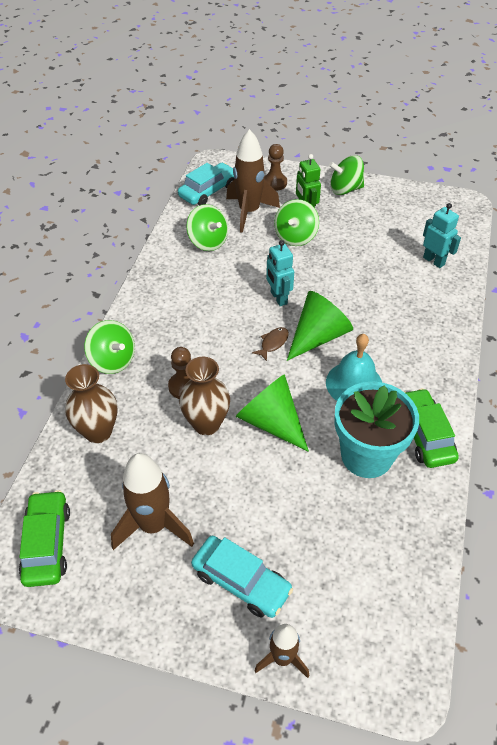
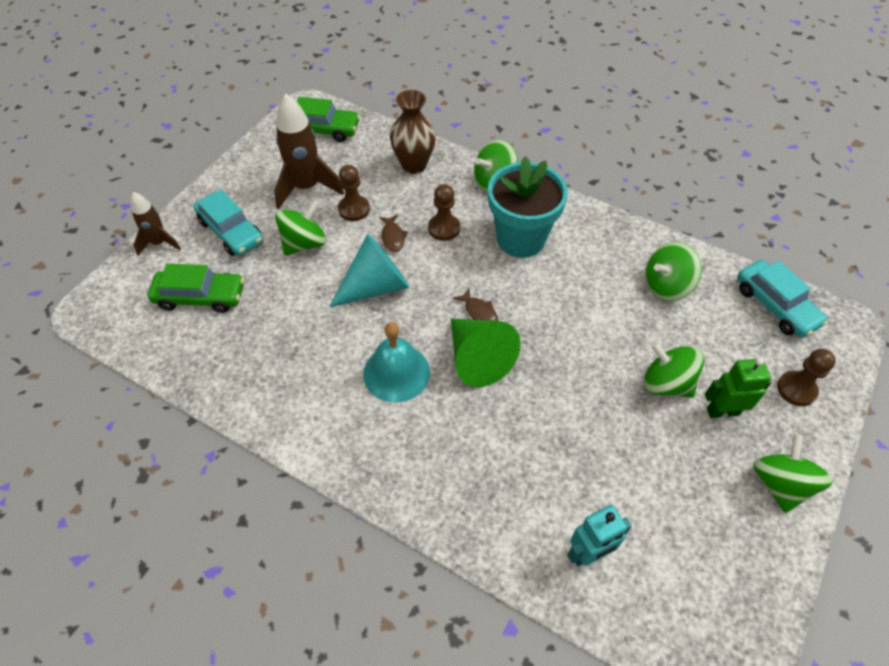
camera: 105 degrees right, 5 degrees up
(176, 468) = (354, 209): none -> brown pawn
(206, 424) = (393, 237): brown vase -> brown fish
(237, 499) = (304, 243): none -> green spinning top
(241, 581) = (231, 231): turquoise car -> turquoise car turned 90 degrees counterclockwise
(249, 212) = (725, 342): brown rocket -> none
(271, 422) = (375, 286): green cone -> turquoise cone
(278, 298) = (550, 335): turquoise robot -> none
(366, 455) = (302, 354): turquoise flower pot -> turquoise flower pot (521, 238)
(424, 434) = (304, 418): green car -> green car (200, 297)

